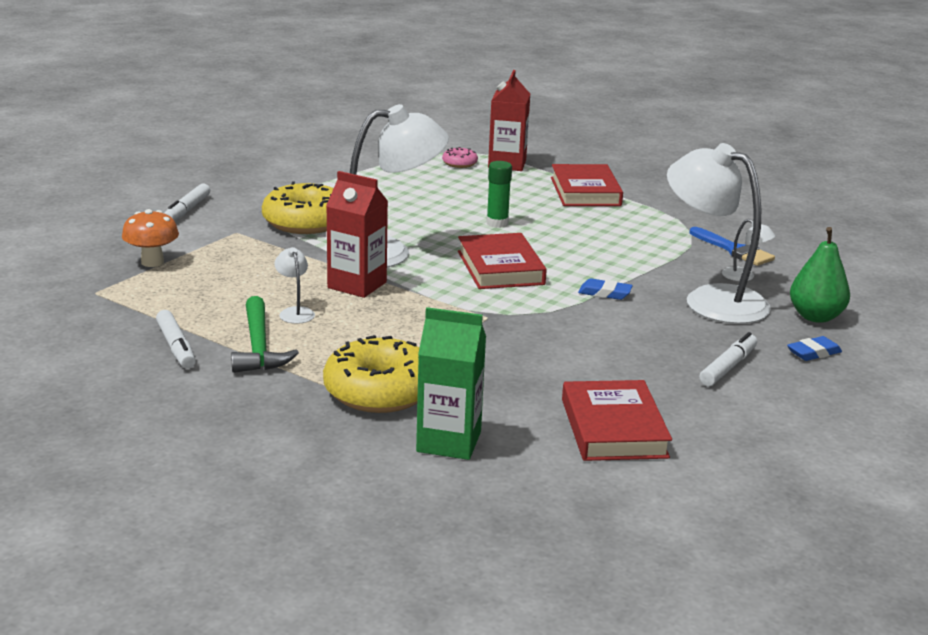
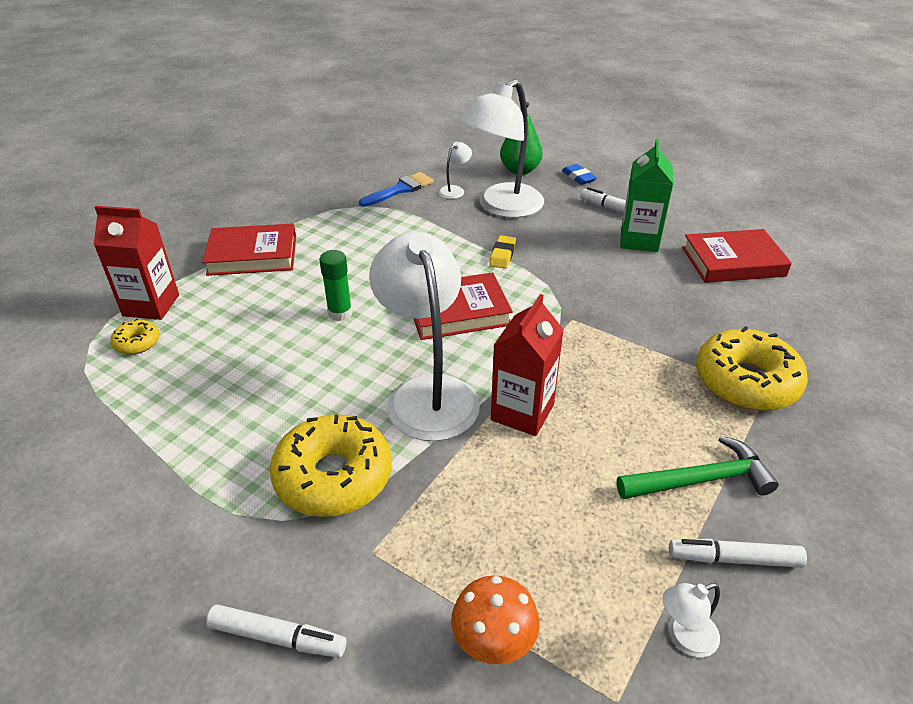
camera: 90 degrees left, 15 degrees up
(176, 346) = (734, 559): white marker -> white marker turned 150 degrees counterclockwise
(295, 312) = (606, 458): white lamp -> white lamp (684, 638)
(449, 442) = (804, 339): green carton -> green carton (639, 240)
(459, 163) = (137, 343): pink donut -> yellow donut
(604, 293) = (502, 255): blue eraser -> yellow eraser

